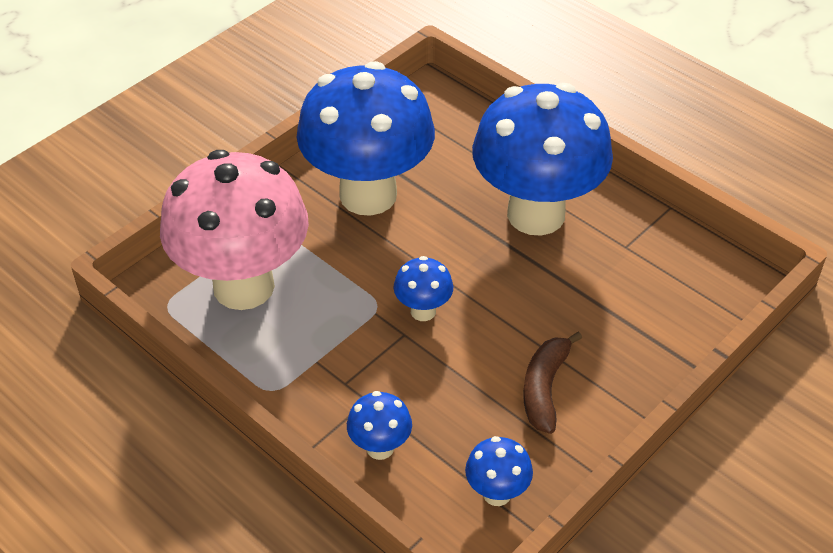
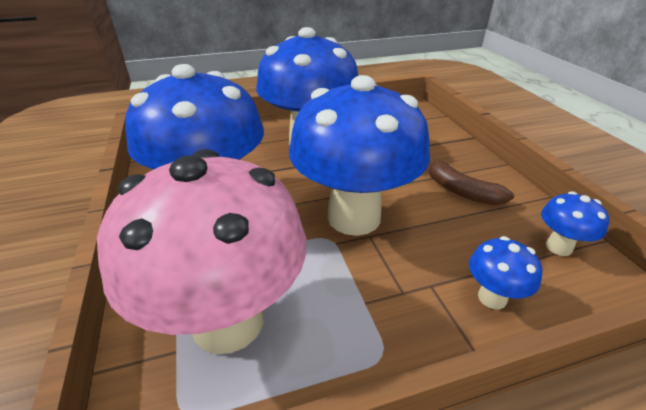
camera: 60 degrees left, 10 degrees down
(423, 311) = (354, 217): blue mushroom -> blue mushroom, size x2.44

